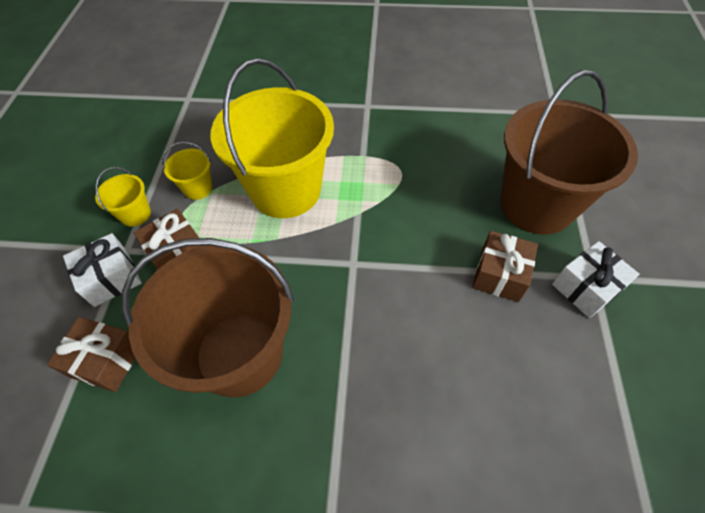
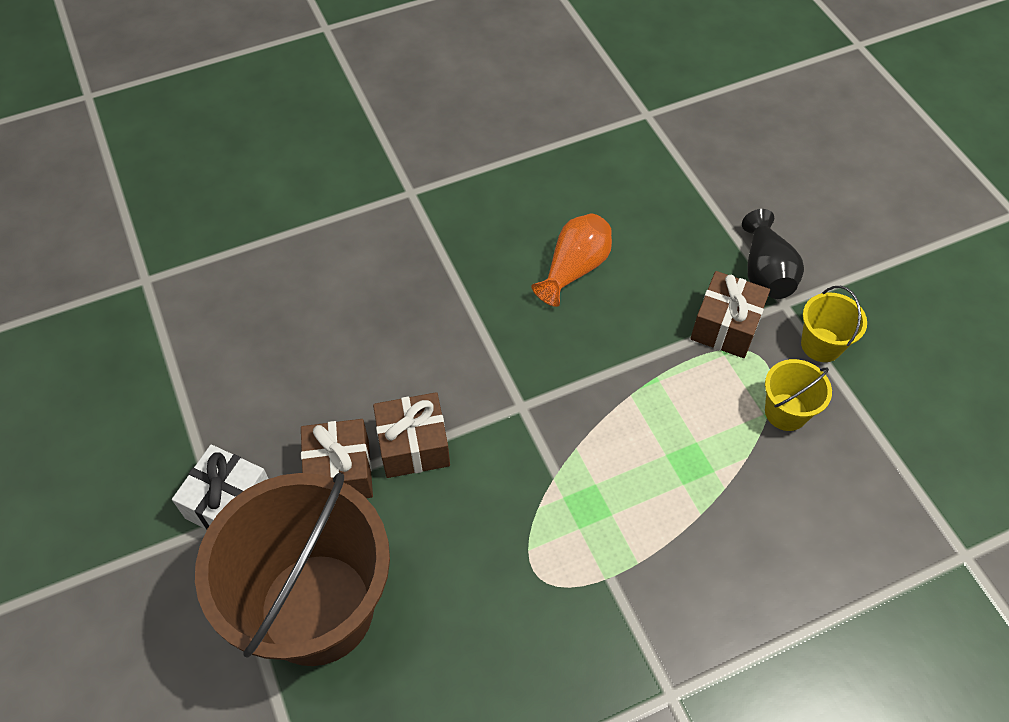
camera: 150 degrees right, 0 degrees up
(106, 361) = (689, 212): brown gift -> brown gift (413, 445)
(111, 278) = (765, 272): white gift -> black vase
(239, 353) = (574, 269): brown bucket -> orange vase
(286, 190) = (673, 464): yellow bucket -> none

